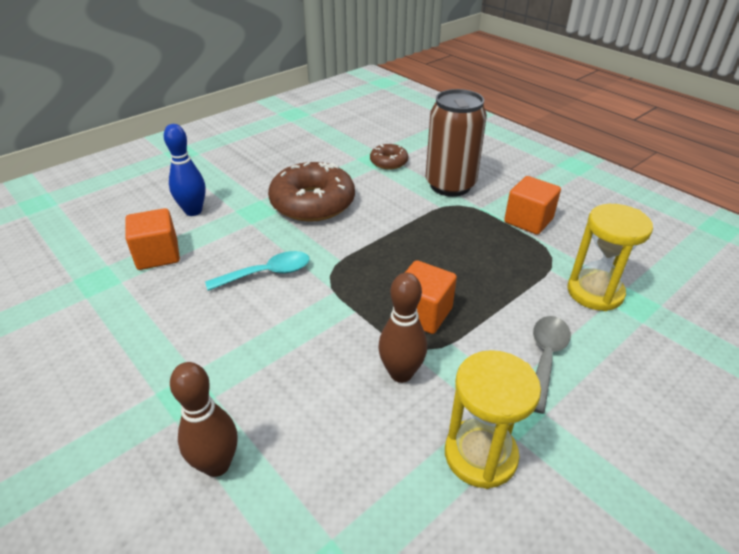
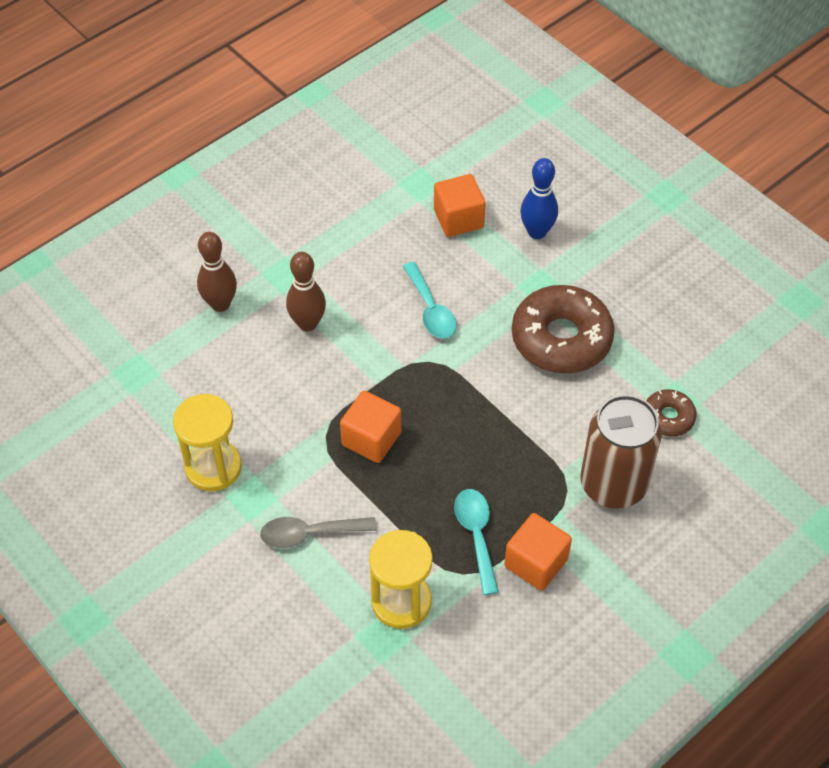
camera: 90 degrees right, 15 degrees up
(401, 373) = (297, 418): brown bowling pin -> brown bowling pin (308, 323)
(513, 249) = (476, 535): none -> turquoise spoon
(545, 358) = (309, 534): grey spoon -> grey spoon turned 150 degrees clockwise

